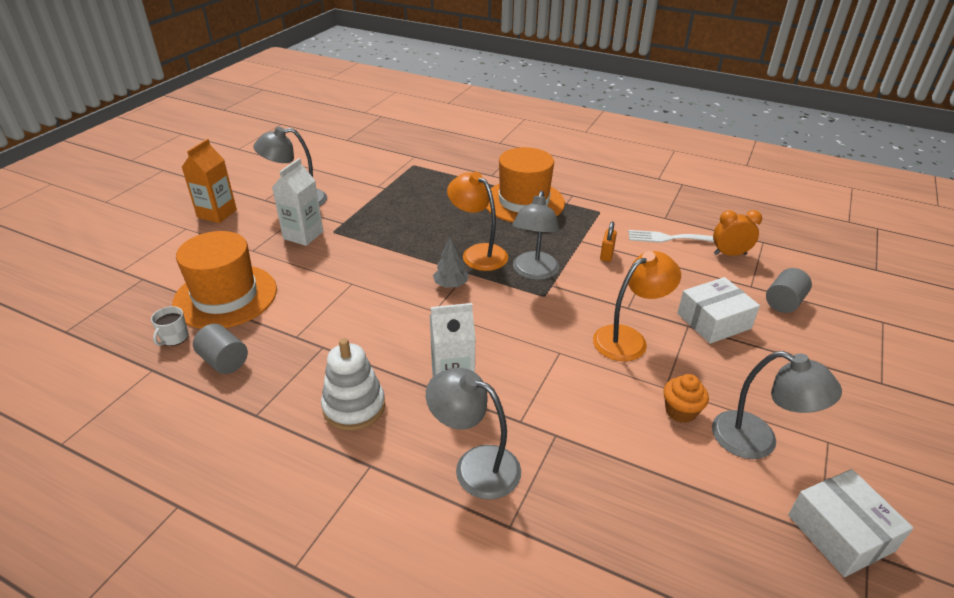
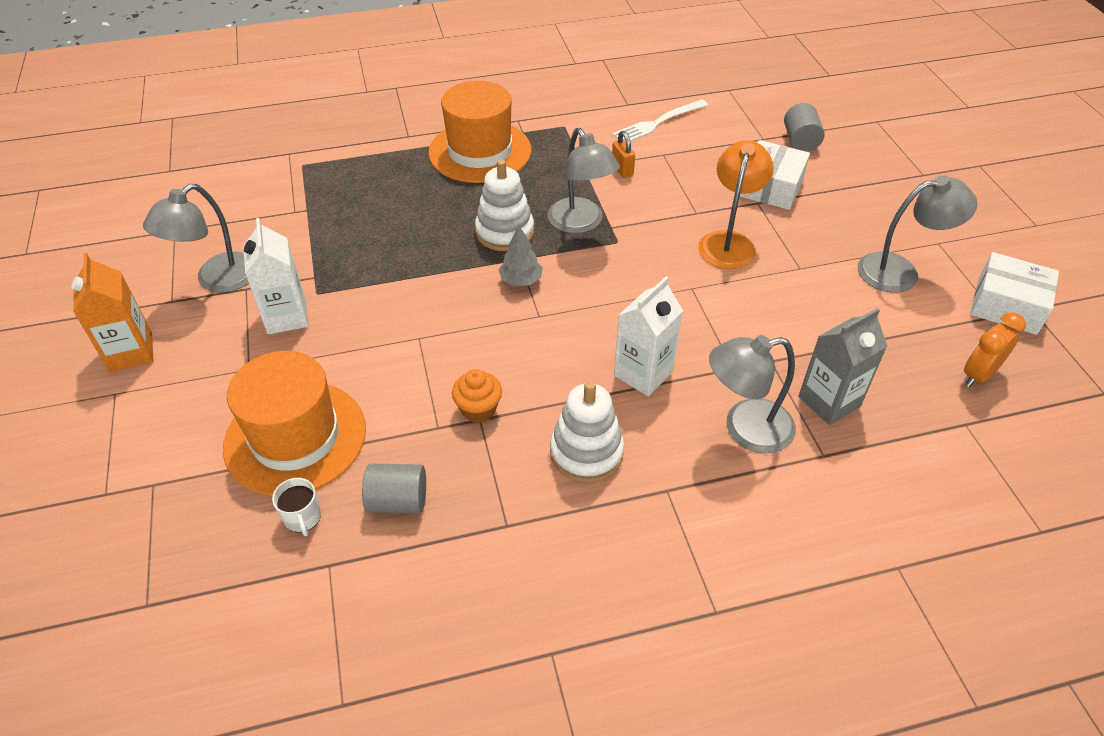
camera: 40 degrees left, 10 degrees up
(478, 253) = (505, 232): orange lamp -> white stacking toy
(564, 493) = (829, 401): none -> grey carton
(680, 411) = (831, 281): orange cupcake -> orange cupcake (478, 409)
(729, 254) = (717, 115): orange clock -> orange clock (978, 375)

